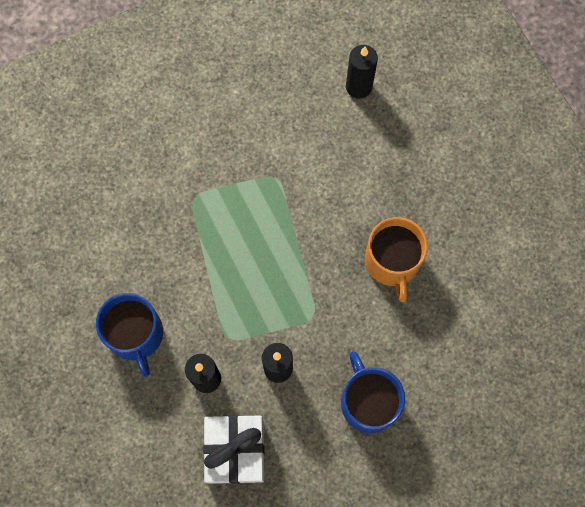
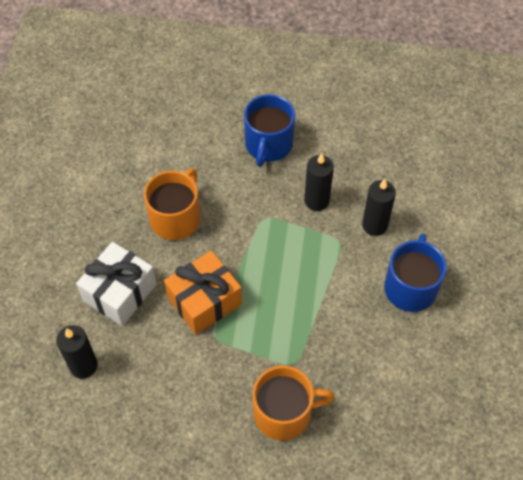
camera: 145 degrees left, 15 degrees down
(174, 153) = (284, 413): none -> orange mug
(235, 451) = (384, 170): white gift -> white gift (120, 292)
(306, 201) = (204, 301): none -> orange gift

